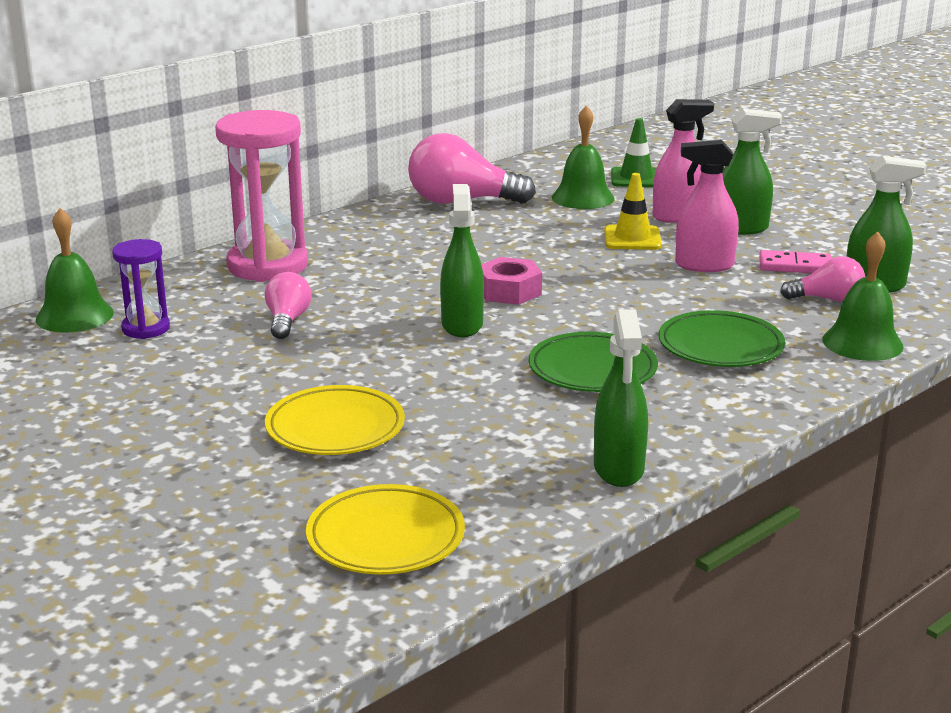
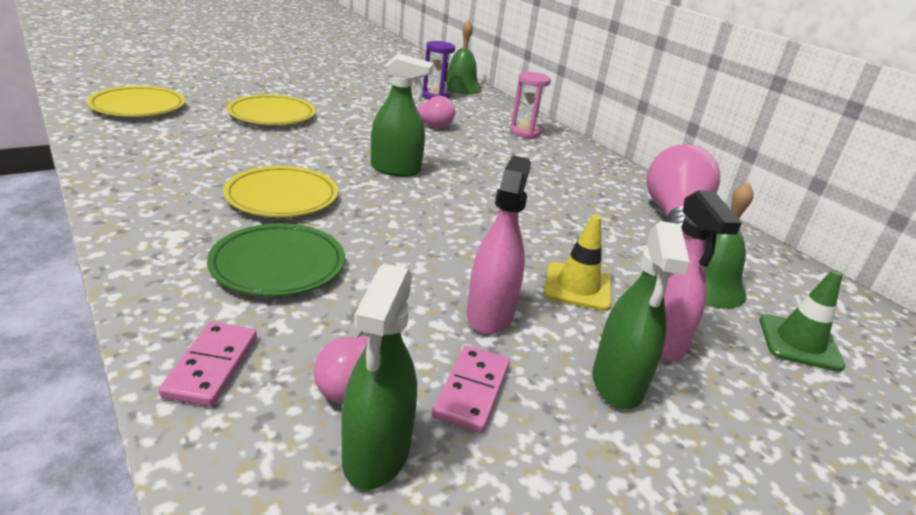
camera: 95 degrees right, 5 degrees up
(267, 265) = (524, 132): pink hourglass -> pink hourglass, size x0.53
(509, 291) = (453, 197): pink nut -> none
(592, 370) = (282, 197): green plate -> yellow plate
(618, 469) = (124, 172): green spray bottle -> none
(862, 343) = (212, 366): green bell -> pink domino

